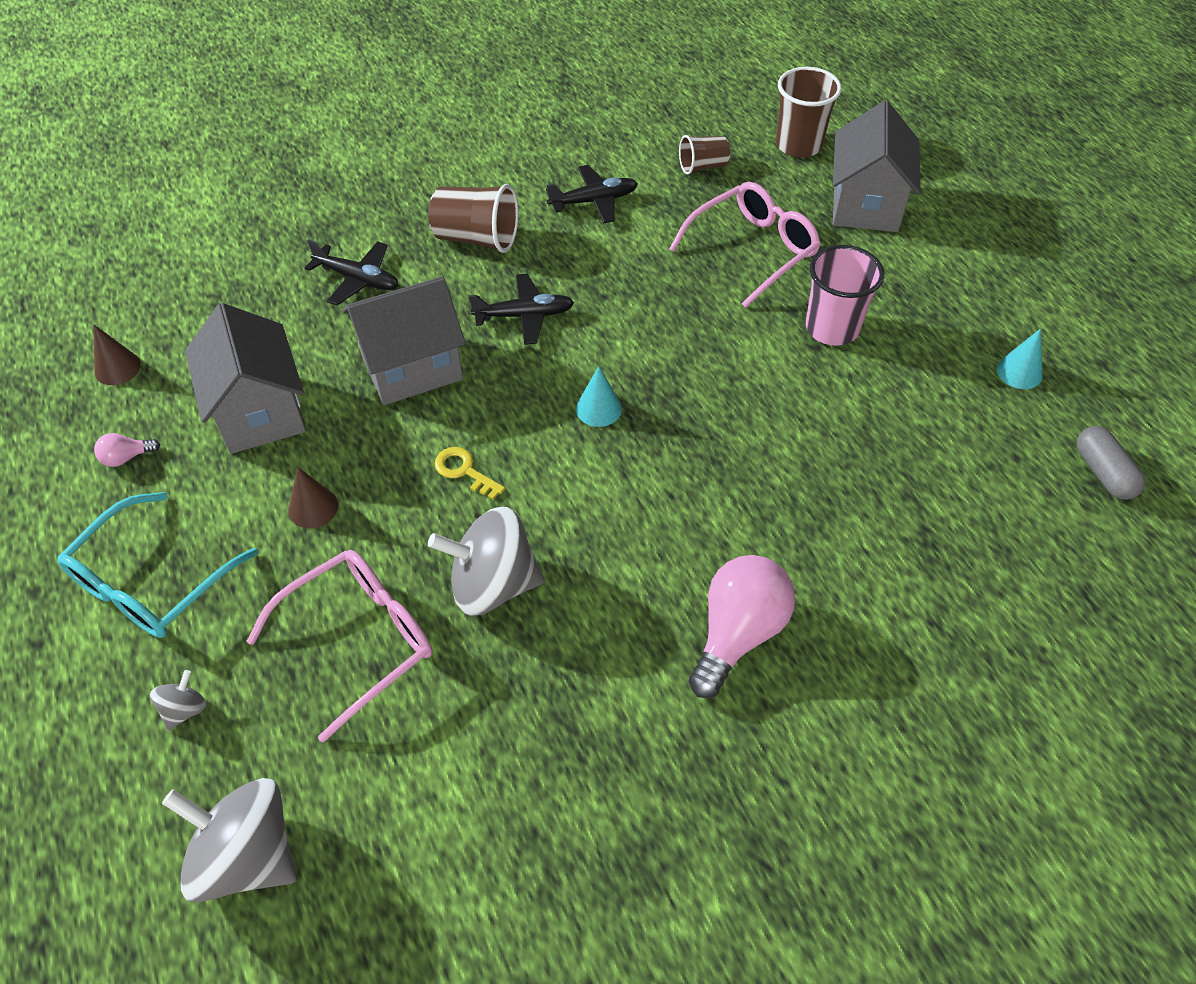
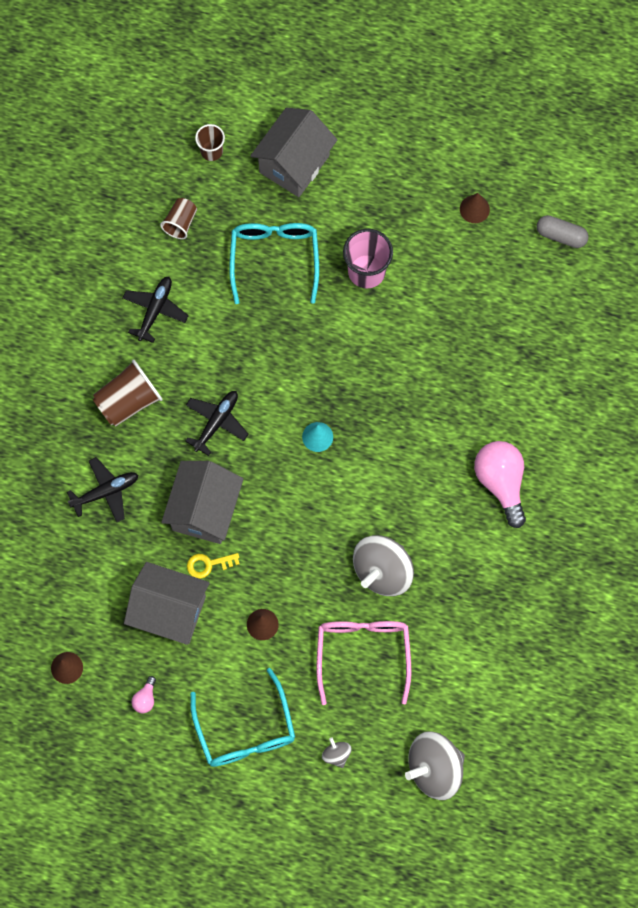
camera: 50 degrees left, 20 degrees up
(464, 471) = (301, 534): yellow key -> yellow key (208, 564)
(753, 250) = (274, 258): pink glasses -> turquoise glasses
(798, 145) = (211, 151): brown cup -> brown cup, size x0.61
(865, 205) = (294, 164): grey house -> grey house turned 75 degrees clockwise
(1019, 372) = (474, 209): turquoise cone -> brown cone

